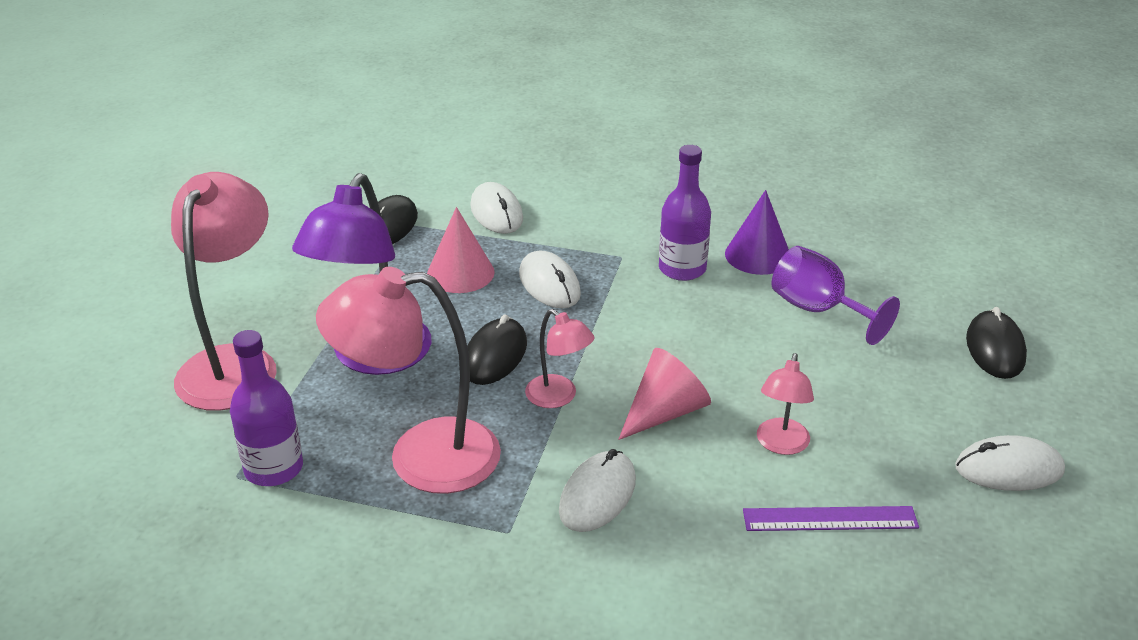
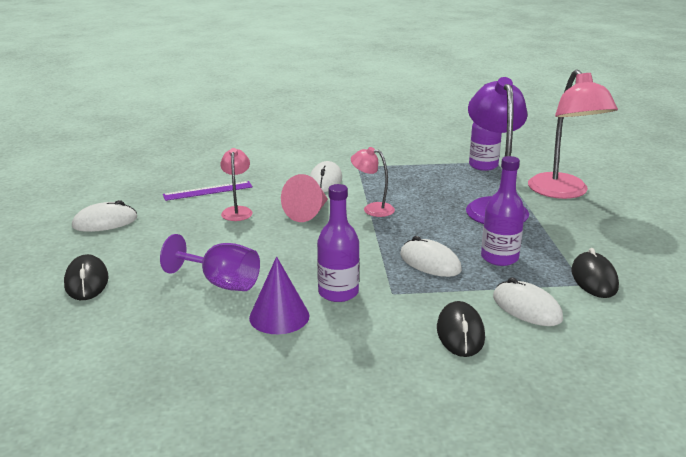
camera: 160 degrees right, 10 degrees down
(421, 457) = (421, 178): pink lamp -> none
(460, 273) = (499, 258): pink cone -> purple bottle
(495, 356) = (426, 219): black mouse -> black mouse (460, 333)

